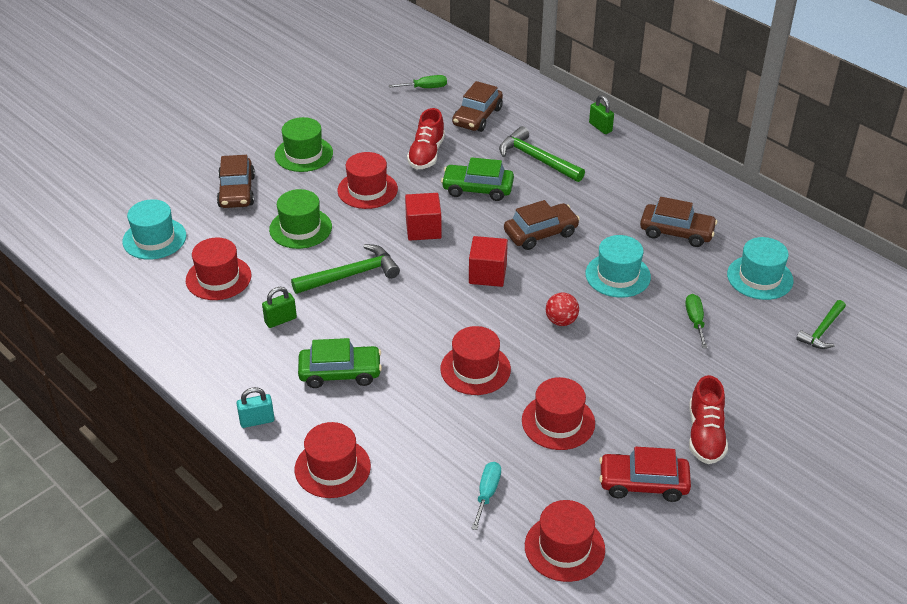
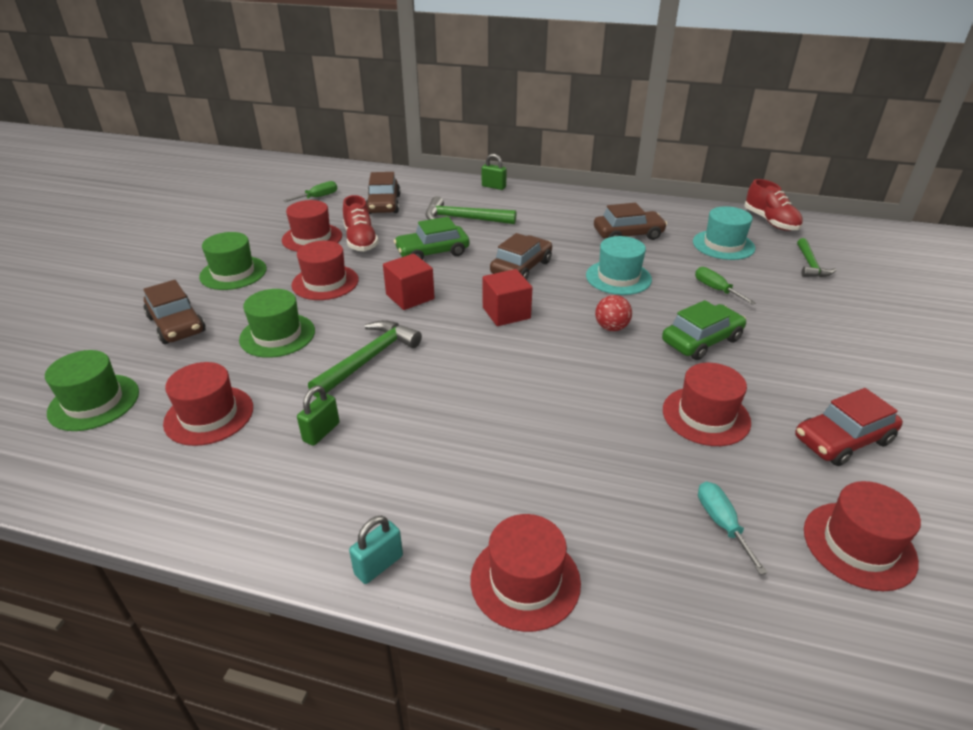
camera: 30 degrees left, 5 degrees down
(154, 239) = (94, 402): turquoise hat -> green hat
(340, 373) = (439, 461): green car -> green car (701, 340)
(475, 369) = (578, 399): red hat -> red hat (312, 238)
(705, 435) = (834, 373): red shoe -> red shoe (770, 222)

